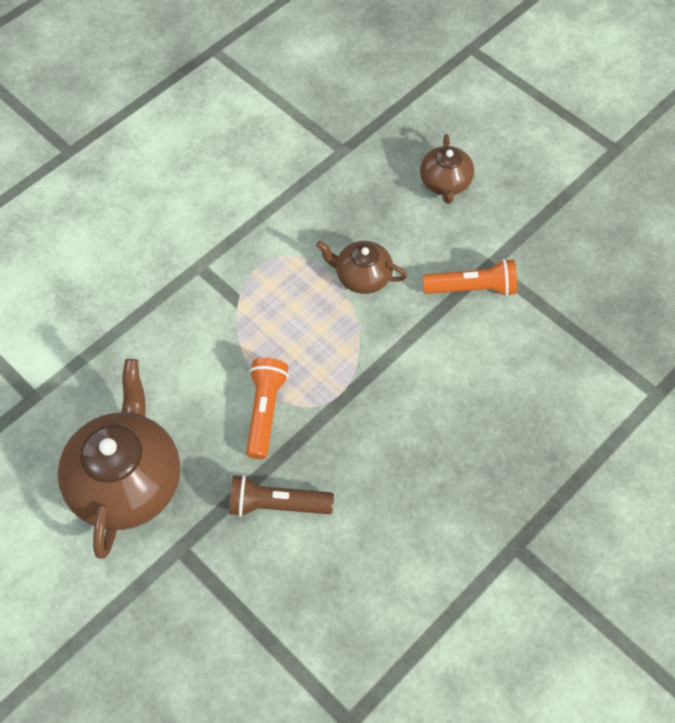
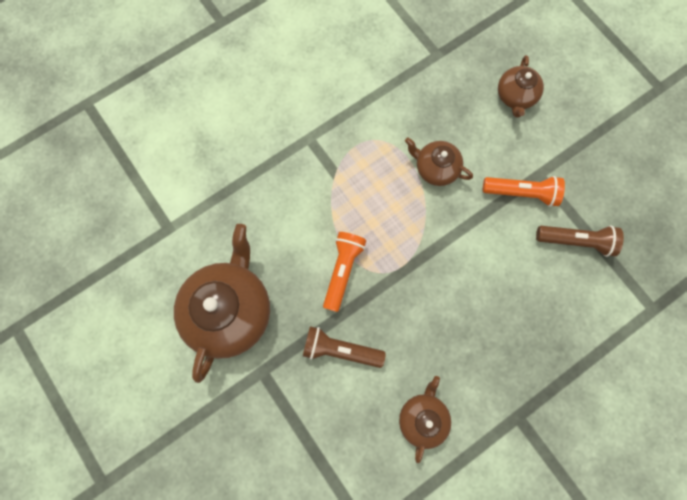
camera: 10 degrees right, 15 degrees up
(395, 568) = (422, 417): none -> brown teapot
(548, 332) = (576, 241): none -> brown flashlight

